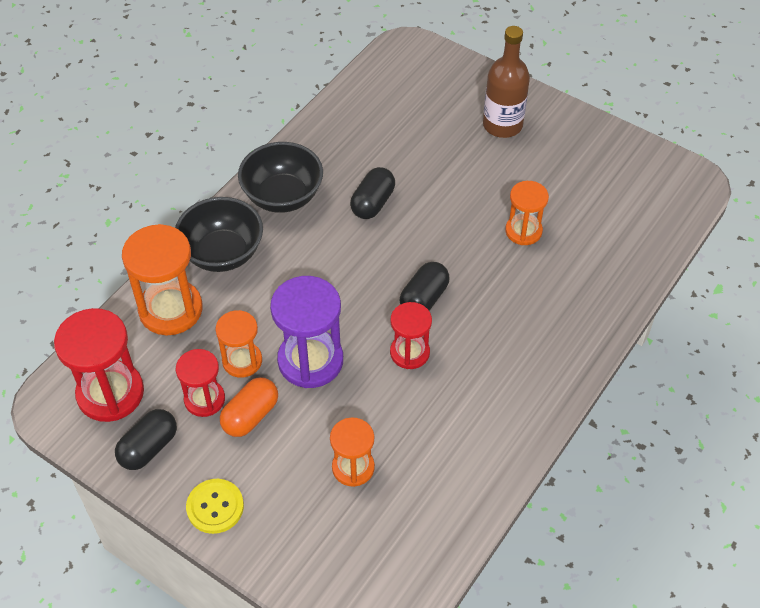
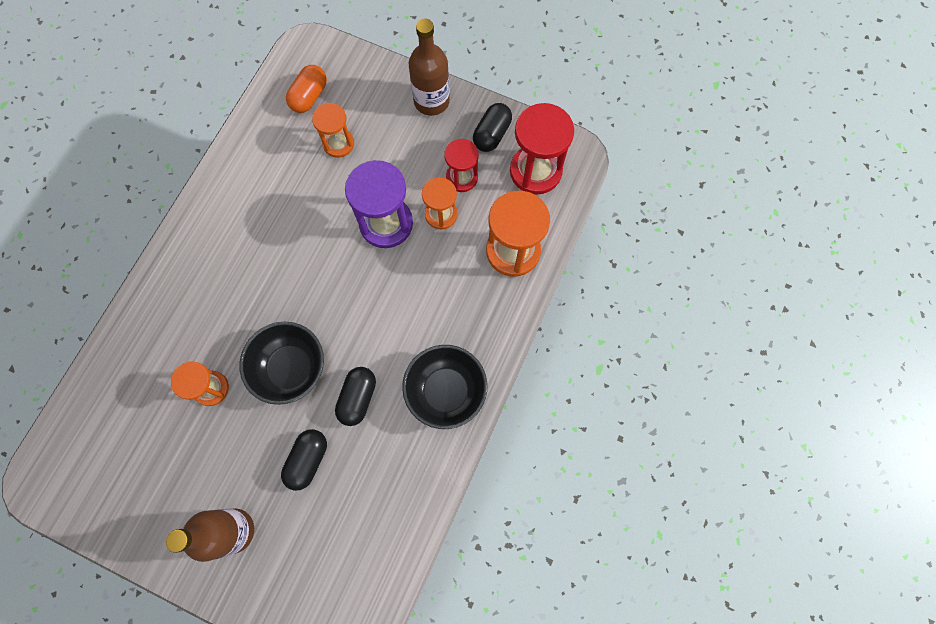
camera: 170 degrees right, 20 degrees up
(215, 507) = (431, 101): yellow button -> brown bottle
(222, 253) = (485, 315): black bowl -> black bowl (291, 368)
(250, 416) = (423, 170): orange capsule -> orange capsule (309, 96)
(409, 352) = (306, 244): red hourglass -> none
(424, 298) = (299, 298): black capsule -> black capsule (308, 460)

